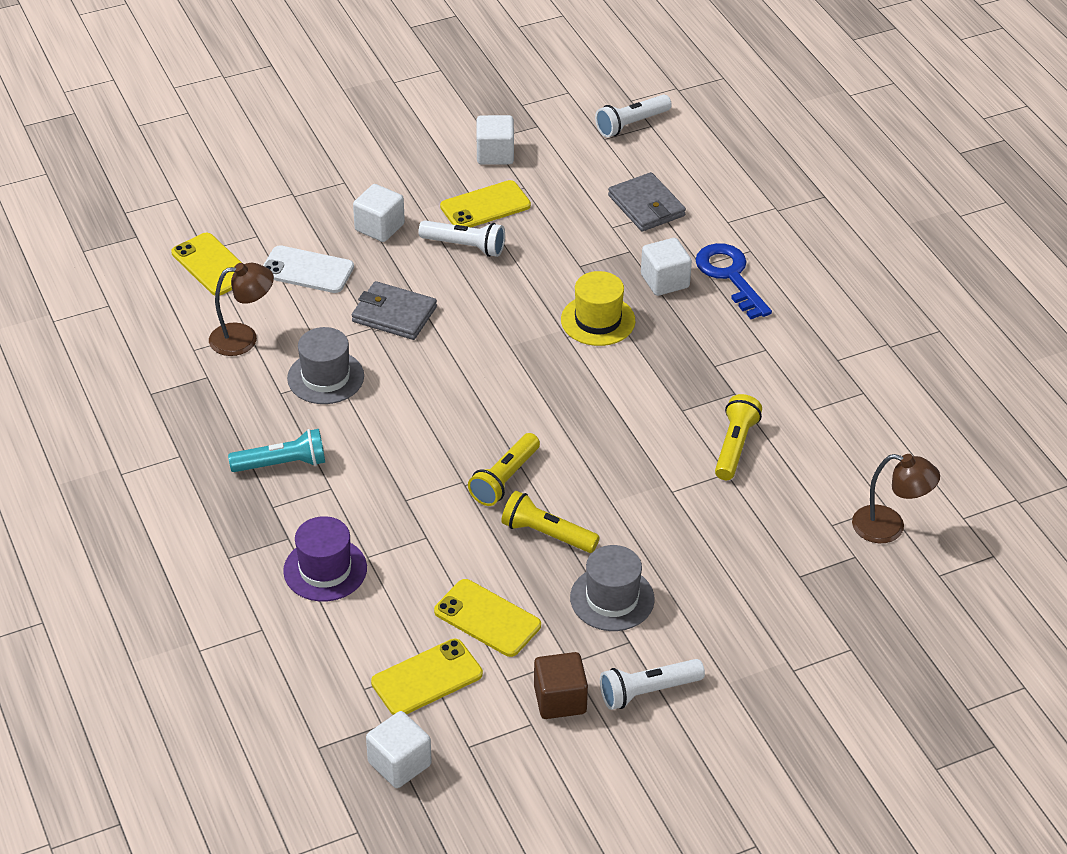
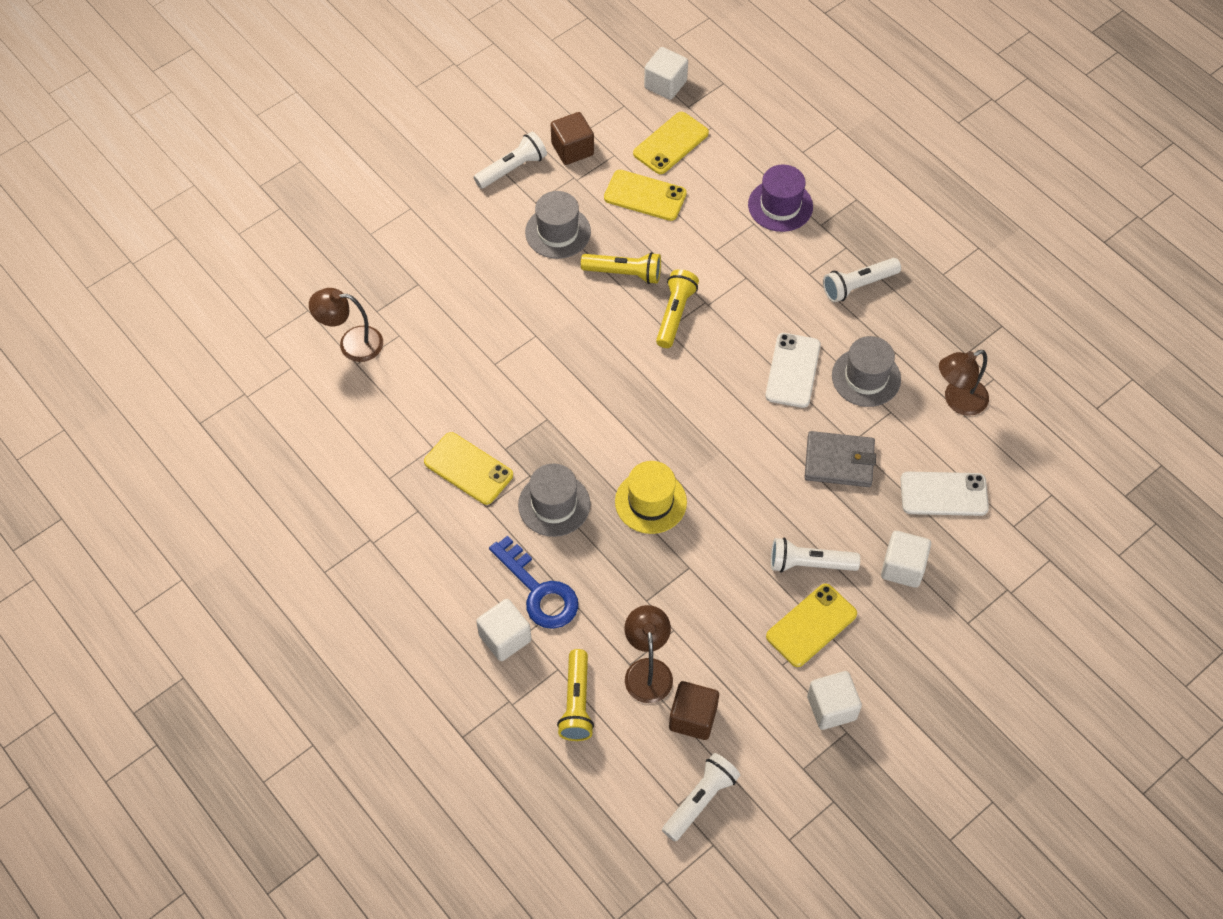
camera: 165 degrees right, 15 degrees up
(212, 265) = (1034, 478): yellow phone -> yellow phone (468, 469)
(282, 464) = (858, 285): turquoise flashlight -> white flashlight
(400, 399) = (793, 370): none -> white phone
(618, 170) = (693, 718): none -> brown cube
(646, 206) = (647, 670): grey wallet -> brown lamp
(665, 281) = (601, 568): white cube -> white cube (505, 638)
(696, 337) = (554, 504): none -> grey hat
(735, 446) = (493, 391): yellow flashlight -> yellow flashlight (577, 703)

